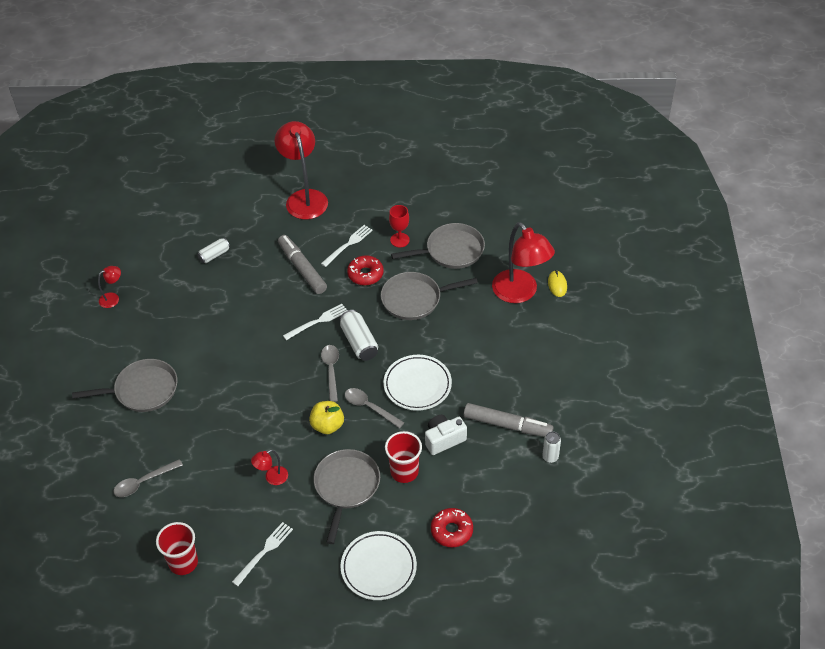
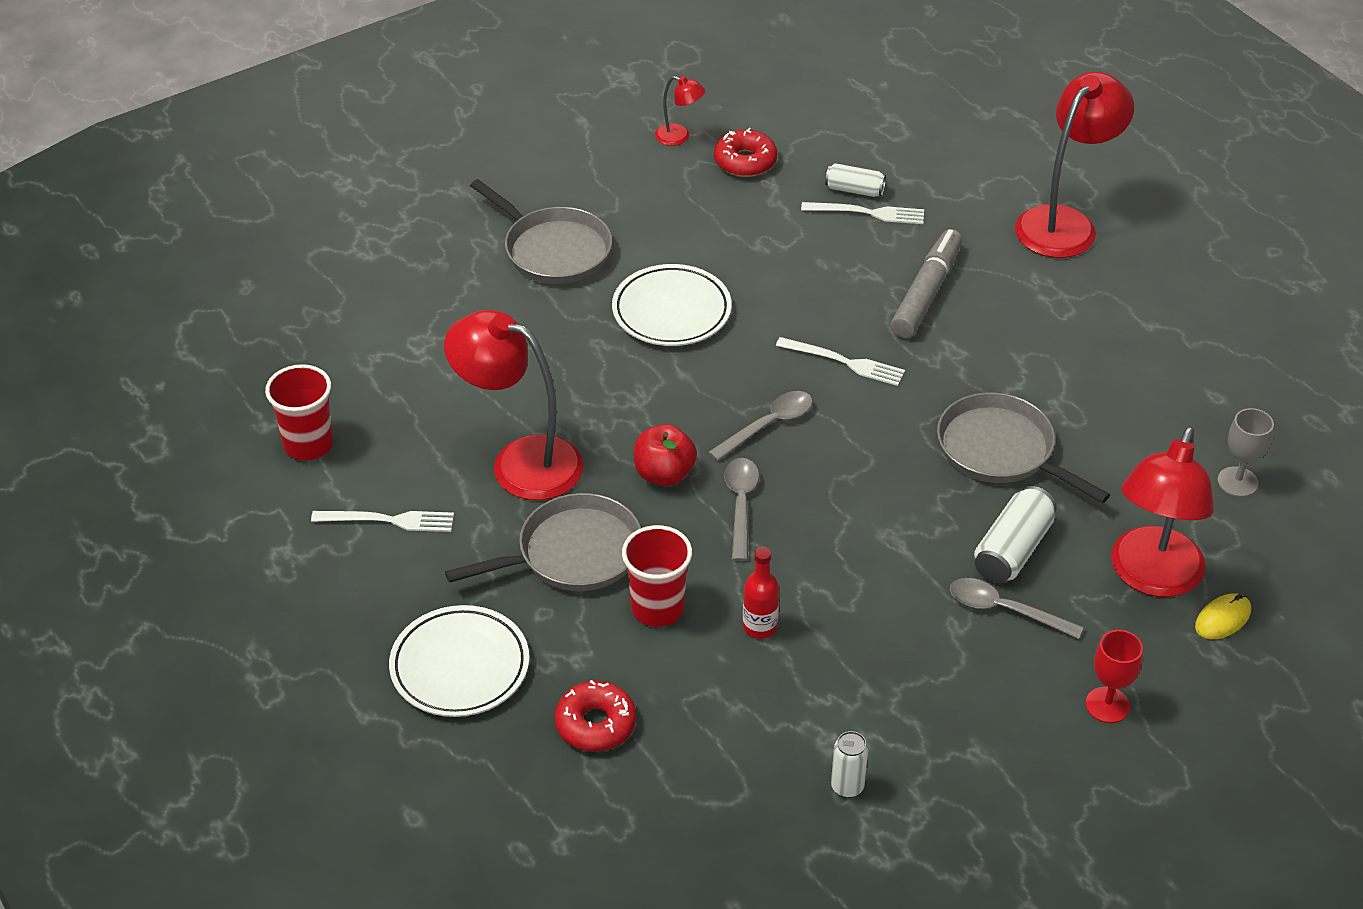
camera: 55 degrees right, 5 degrees down
(143, 482) = (405, 334): grey spoon -> grey spoon (1005, 610)
(272, 478) = (520, 462): red lamp -> red lamp, size x2.21
(327, 425) = (664, 474): yellow apple -> red apple
(348, 245) = (1026, 318): white fork -> white fork (867, 213)
(359, 342) = (851, 429): white can -> white can (1012, 550)
(365, 274) = (990, 368): red donut -> red donut (745, 161)
(399, 240) = (1101, 371): red goblet -> red goblet (1107, 705)
(417, 385) = (835, 540): white plate -> white plate (671, 311)
(444, 439) = (759, 627): white camera -> red bottle
(451, 251) = (1147, 445): grey pan -> none
(494, 236) = (1237, 482): none -> grey goblet
(507, 425) = (860, 696): grey marker -> none

